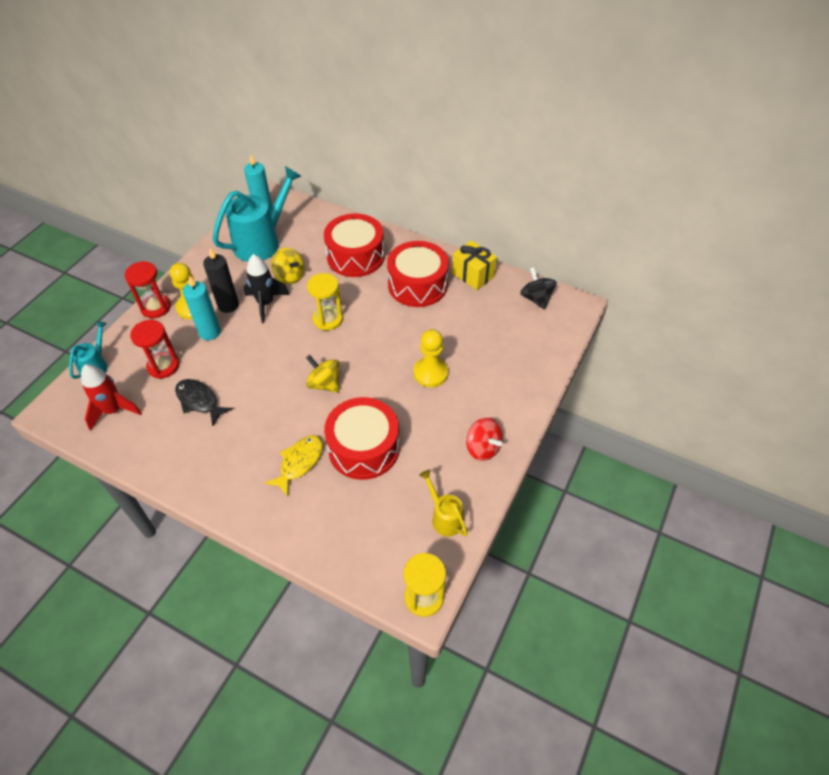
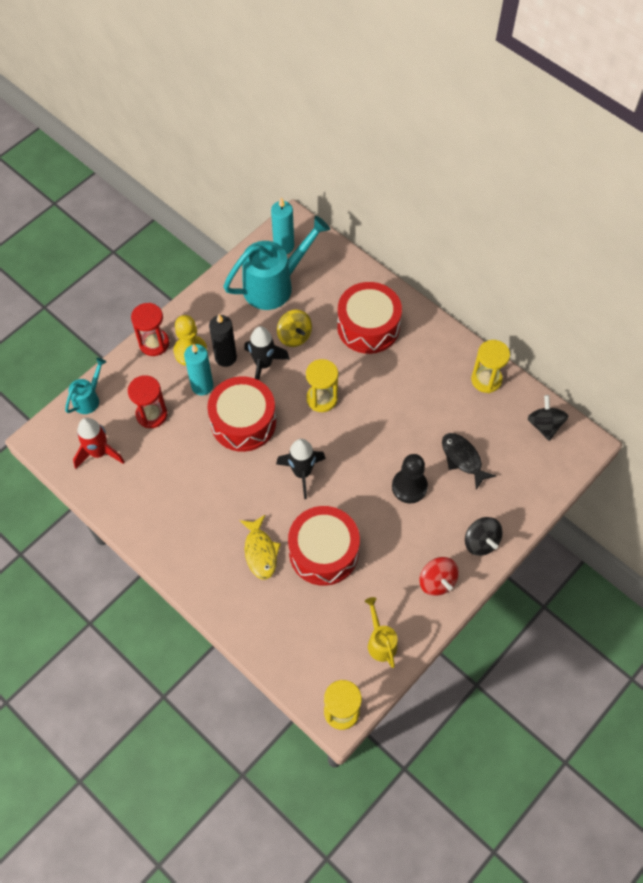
camera: 15 degrees right, 10 degrees up
(199, 401) = (179, 462): black fish -> black fish (463, 459)
(299, 462) = (260, 552): yellow fish -> yellow fish turned 120 degrees clockwise
(324, 384) = (302, 473): yellow spinning top -> black rocket
(417, 285) = (424, 378): red drum -> red drum (243, 422)
(430, 373) = (409, 487): yellow pawn -> black pawn
(473, 275) = (486, 379): yellow gift -> yellow hourglass
(512, 404) = (481, 542): none -> black spinning top

